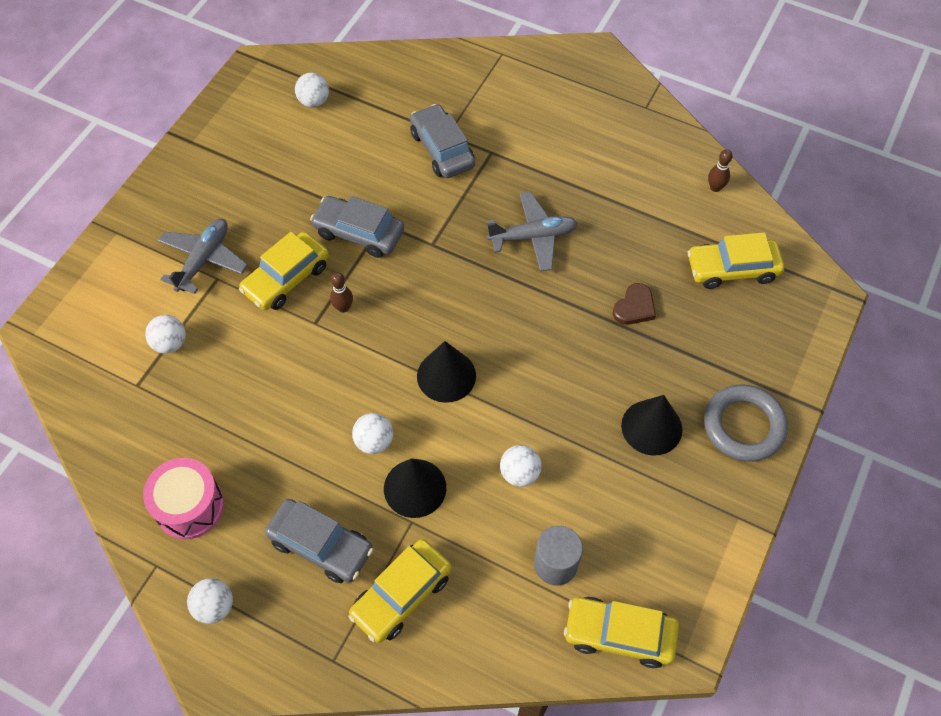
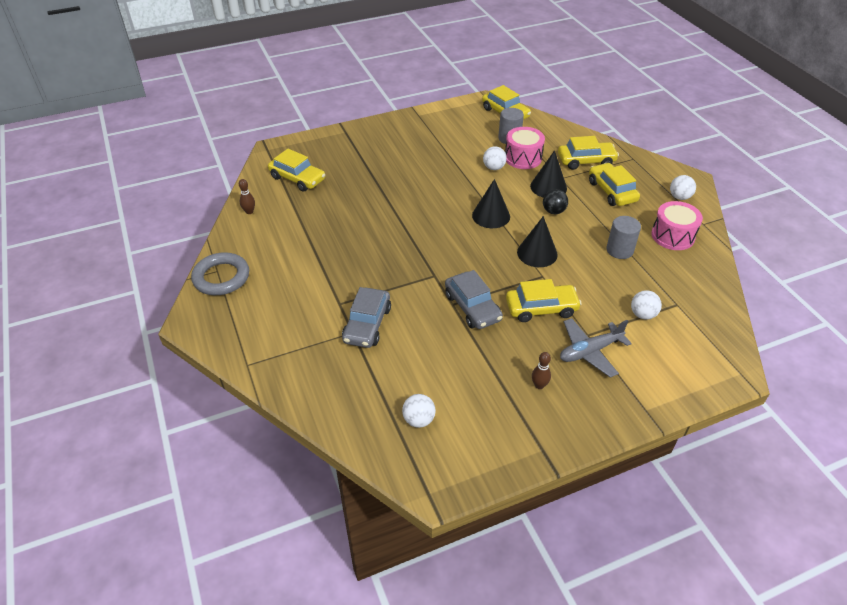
camera: 140 degrees left, 15 degrees down
(247, 428) = (619, 250): none -> grey cylinder
(321, 545) = (612, 191): grey car -> yellow car
(343, 307) = (519, 274): brown bowling pin -> brown bowling pin (539, 385)
(374, 441) = (553, 211): white ball -> black ball
(498, 529) = (523, 158): none -> pink drum
(533, 237) = (374, 246): grey plane -> none
(634, 307) = (364, 190): brown heart -> none
(651, 427) = (416, 152): black cone -> black cone (537, 253)
(743, 426) = (377, 133): grey ring -> grey ring (221, 277)

